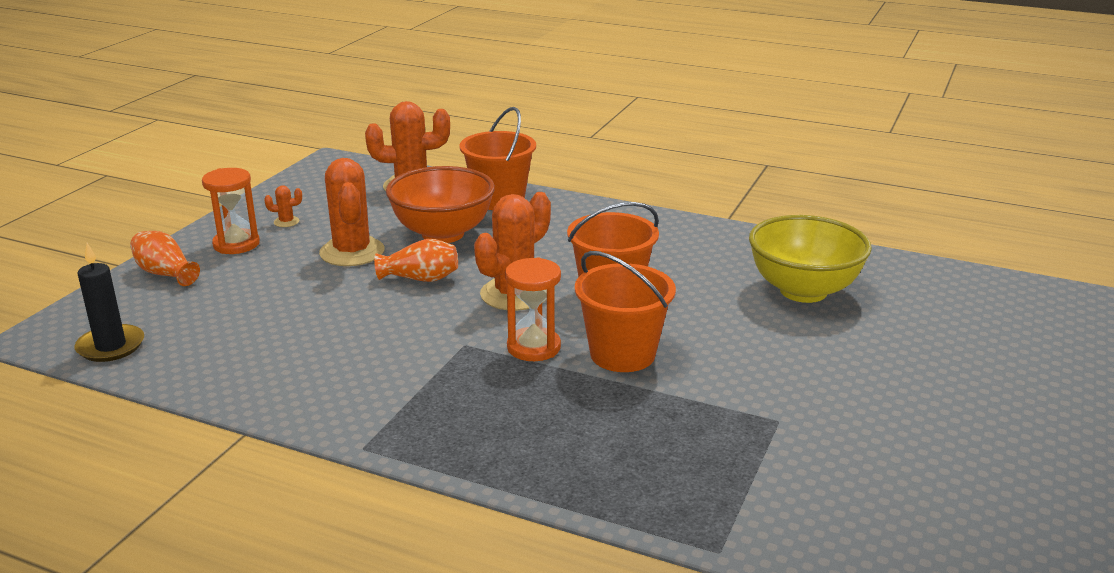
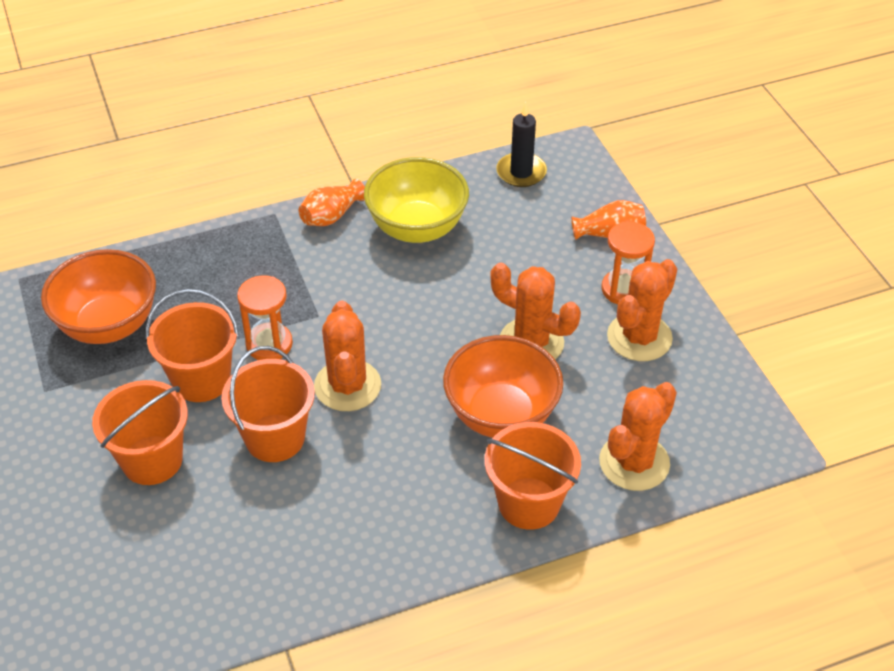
camera: 135 degrees right, 20 degrees up
(286, 222) = (639, 337): orange cactus -> orange cactus, size x2.40
(421, 278) = (437, 352): orange vase -> orange vase (331, 216)
(661, 441) = (109, 325): none -> orange bowl
(723, 327) = (152, 460): none -> orange bucket
(803, 291) = (119, 561): yellow bowl -> yellow bowl (417, 228)

